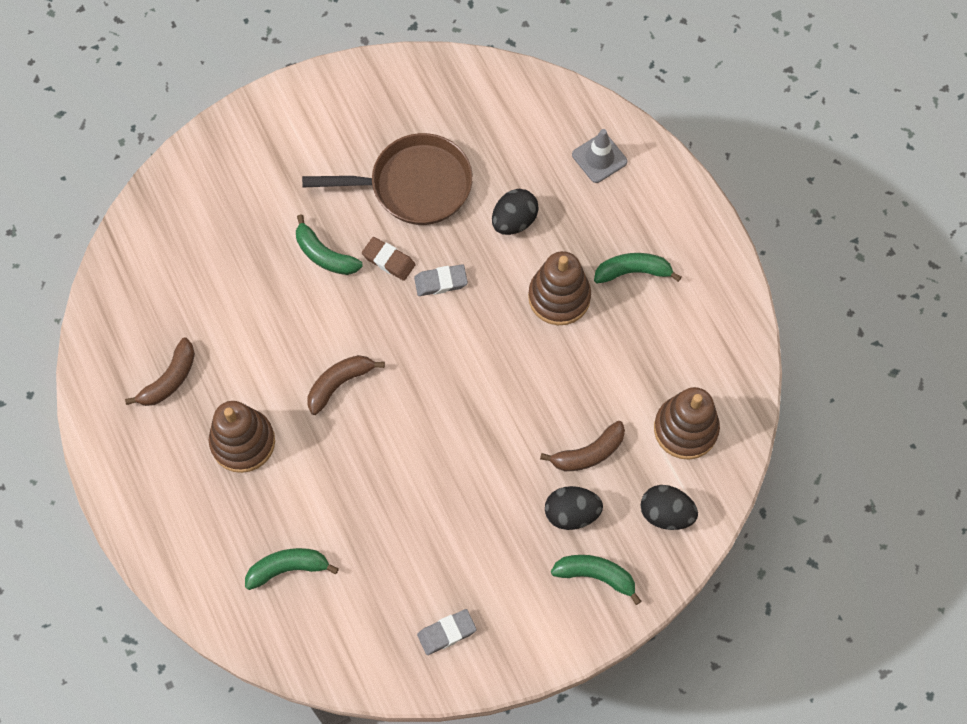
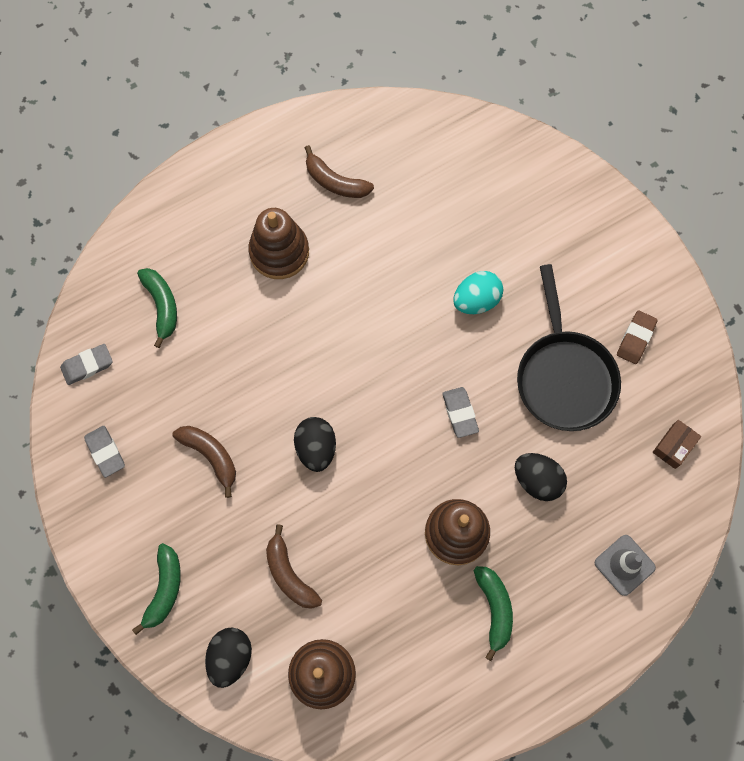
camera: 85 degrees right, 5 degrees up
(324, 255) = (476, 300): green banana -> turquoise egg
(339, 383) = (343, 329): brown banana -> brown banana (211, 456)
(347, 651) = (87, 365): none -> grey eraser
(389, 260) = (477, 361): brown eraser -> brown eraser (635, 338)
(414, 185) = (564, 377): brown pan -> black pan
(492, 102) = (674, 446): none -> brown box
(571, 513) = (226, 561): black egg -> black egg (316, 448)

